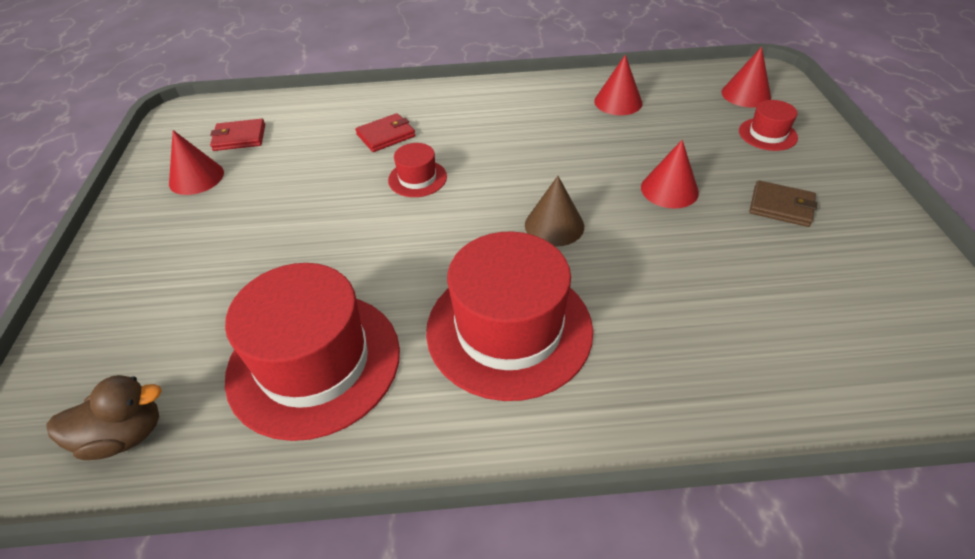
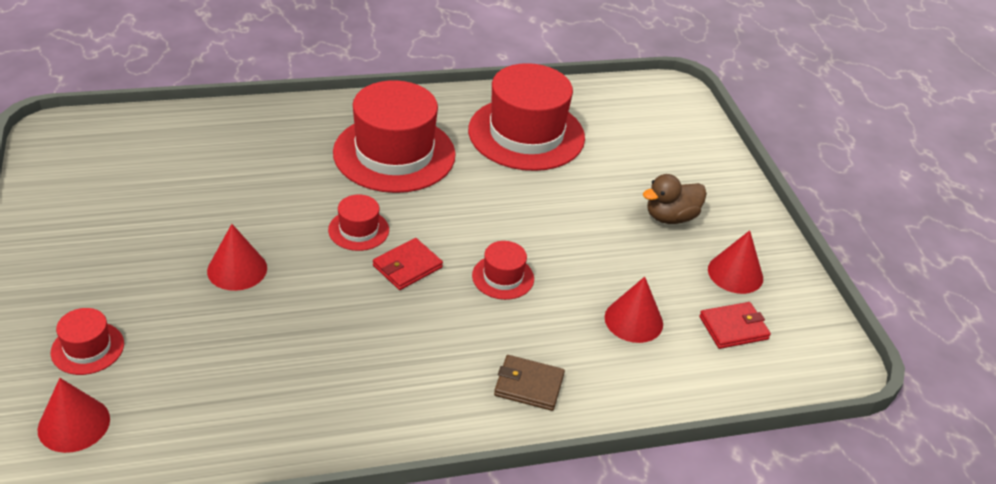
camera: 165 degrees right, 5 degrees down
(125, 435) = (619, 101): brown duck -> brown duck (670, 217)
(386, 135) = (560, 335): red wallet -> red wallet (407, 266)
(554, 225) = (358, 230): brown cone -> red hat
(618, 102) = (264, 403): red cone -> red cone (633, 320)
(781, 206) = (131, 253): brown wallet -> brown wallet (529, 385)

